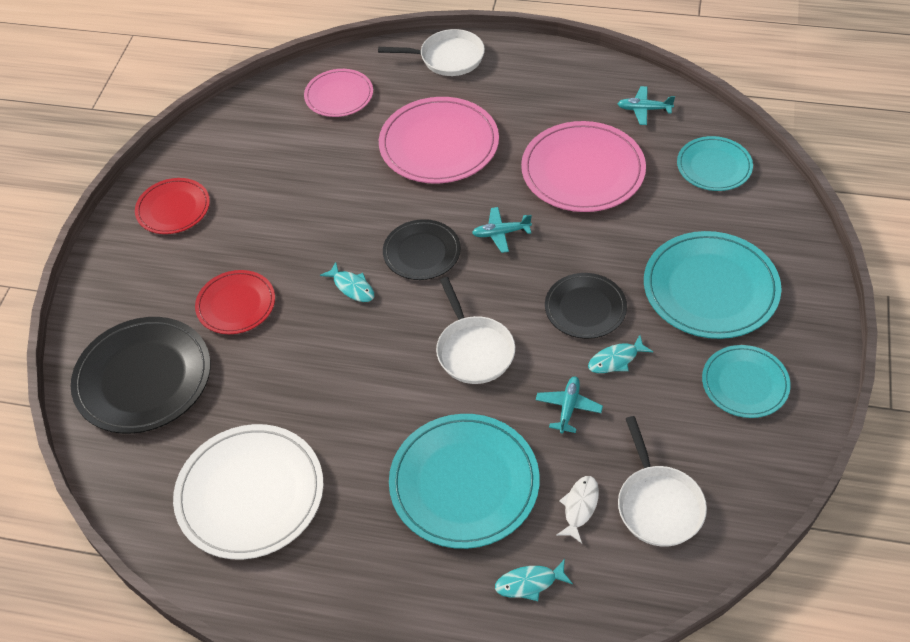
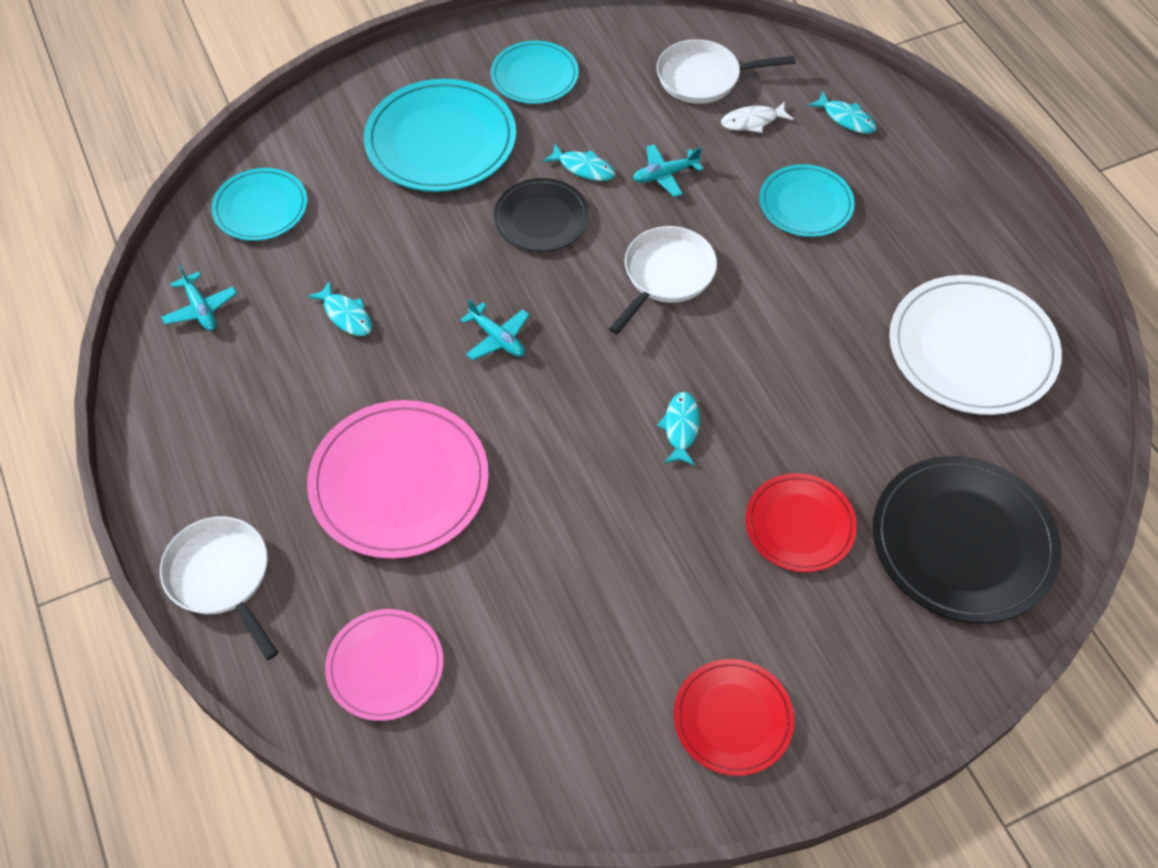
camera: 130 degrees left, 5 degrees up
(422, 252) = (581, 394): black plate -> none
(464, 483) = (806, 204): turquoise plate -> turquoise plate, size x0.60
(583, 171) = (346, 315): pink plate -> turquoise fish
(658, 504) = (703, 78): white pan -> white pan turned 135 degrees counterclockwise

